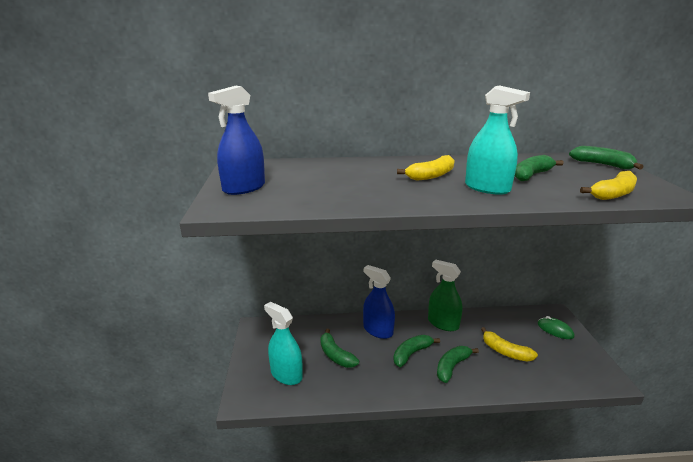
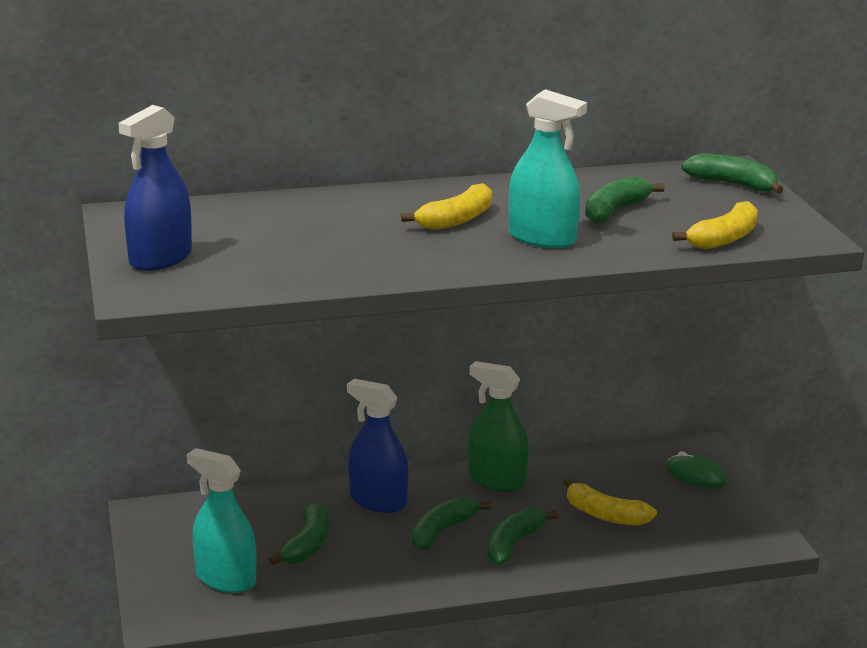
camera: 10 degrees left, 0 degrees up
(335, 355) = (307, 544): green banana -> green banana turned 120 degrees counterclockwise

